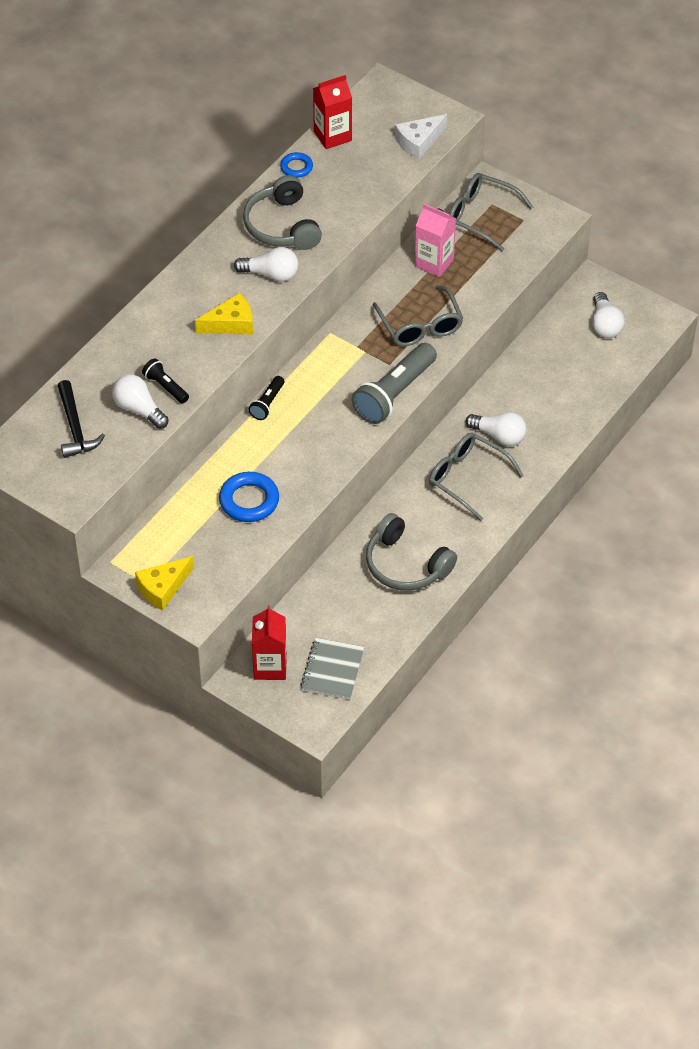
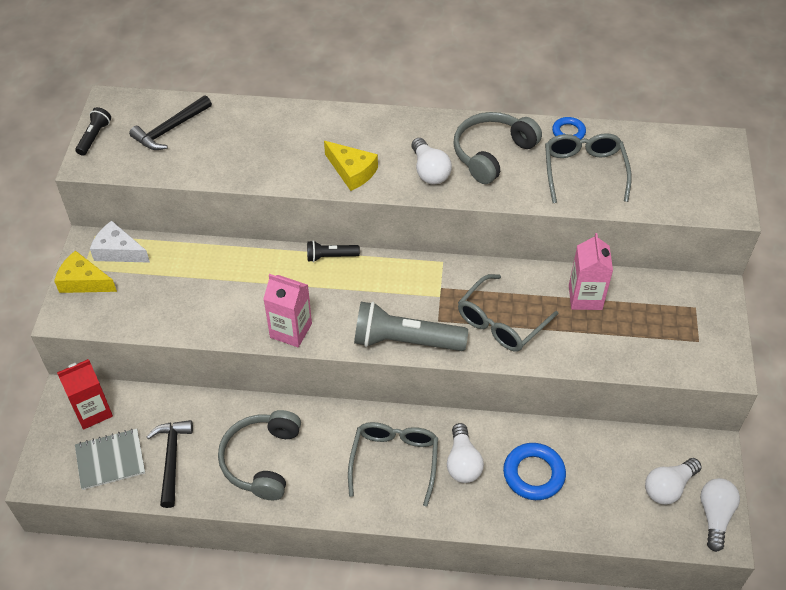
camera: 60 degrees right, 0 degrees up
(139, 409) = (214, 158): white light bulb -> white light bulb (714, 516)
(165, 387) = (250, 163): black flashlight -> black flashlight (94, 137)
(249, 500) = (213, 294): blue ring -> blue ring (533, 474)
(329, 463) = (291, 330): none -> pink carton
(332, 136) = (627, 138): red carton -> none
(362, 626) = (171, 459): none -> black hammer
(419, 142) = (677, 199): white cheese -> white cheese (118, 251)
(481, 216) = (673, 306): grey glasses -> grey glasses (584, 171)

